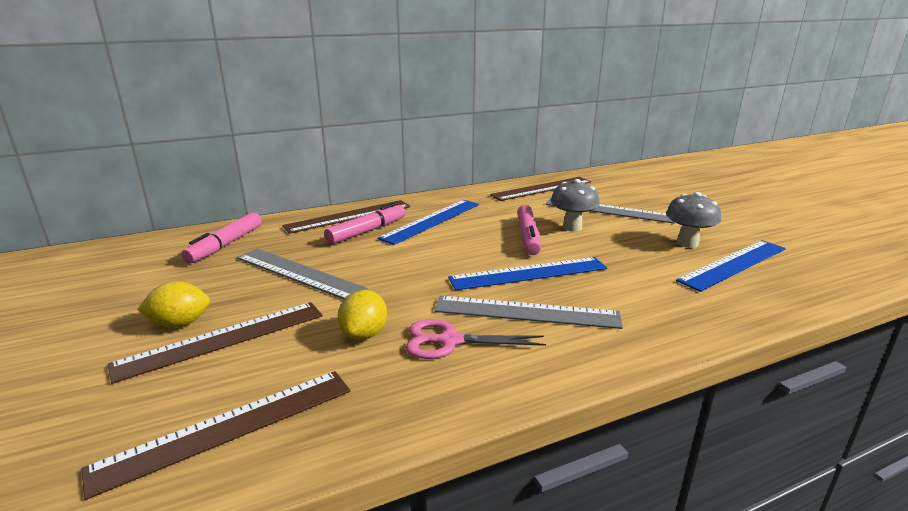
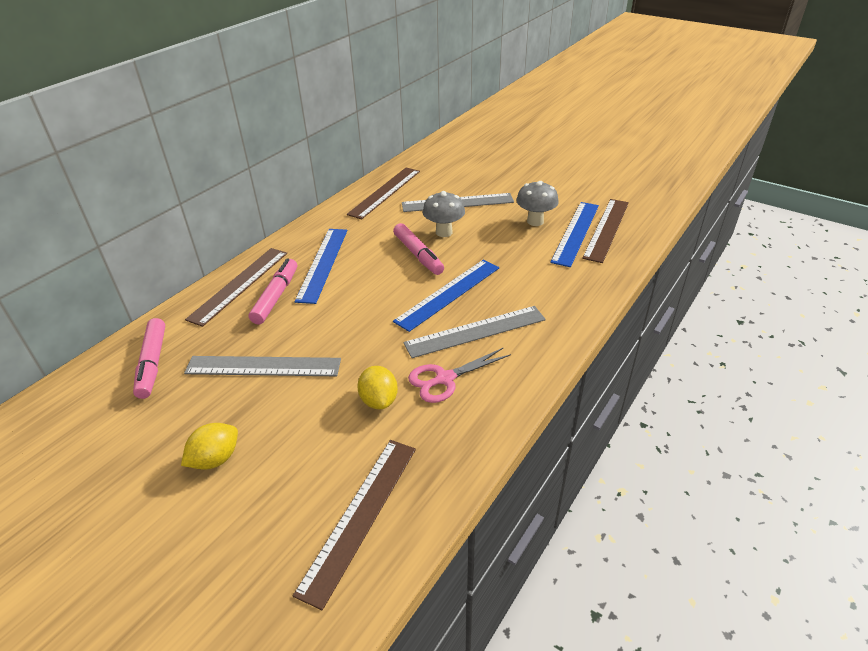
camera: 30 degrees left, 15 degrees up
(222, 339) = (271, 455): brown ruler -> brown ruler (606, 229)

